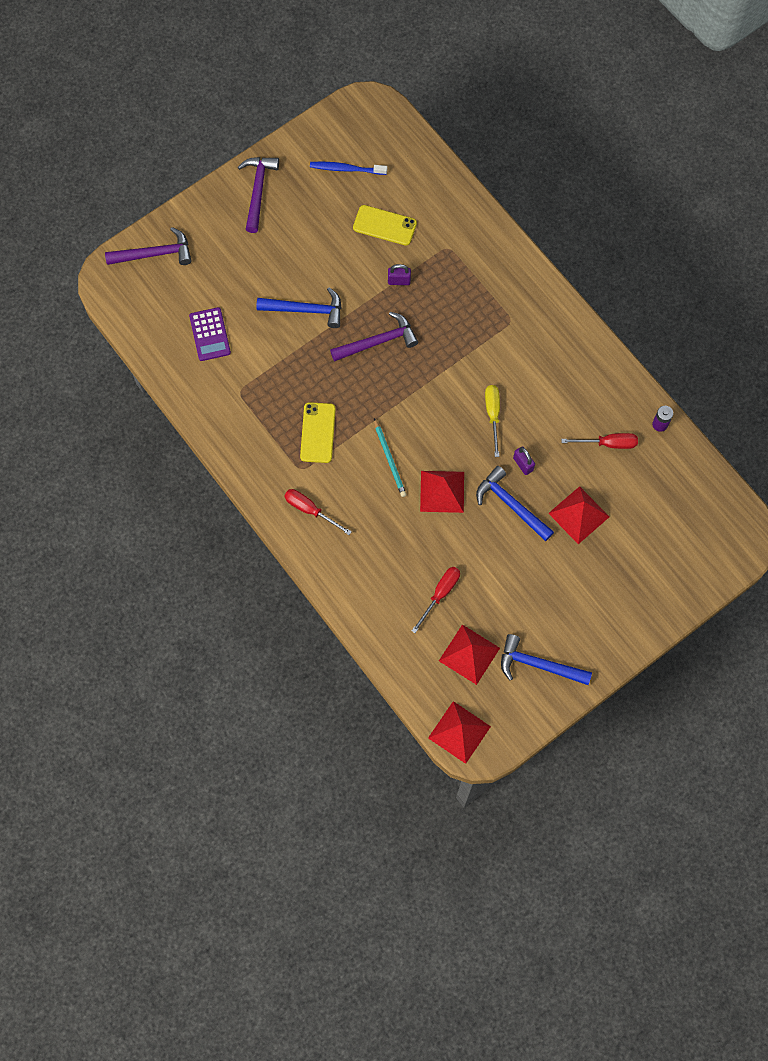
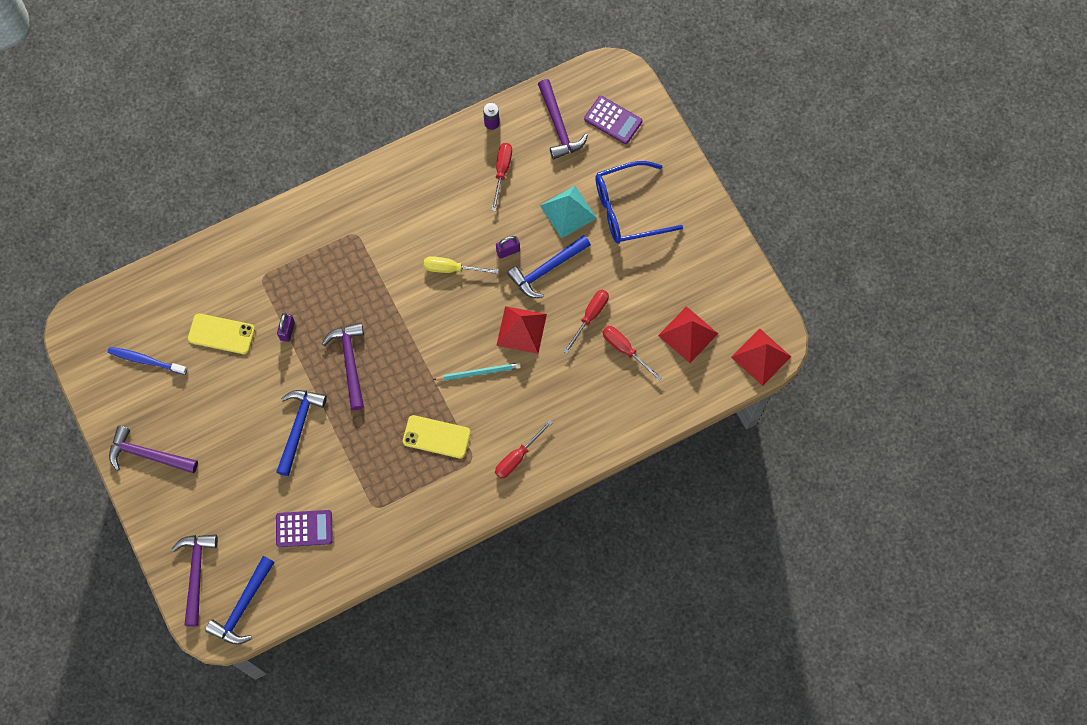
camera: 80 degrees left, 0 degrees up
(346, 169) = (146, 360): blue toothbrush -> blue toothbrush turned 90 degrees clockwise
(384, 225) = (221, 334): yellow phone -> yellow phone turned 75 degrees clockwise
(469, 555) = (590, 316): none -> red screwdriver
(538, 665) = (707, 275): blue hammer -> blue hammer (243, 606)
(579, 515) = (568, 211): red pyramid -> turquoise pyramid
(595, 573) = (627, 209): none -> blue glasses
(673, 489) = (558, 126): none -> purple hammer
(692, 542) = (613, 120): none -> purple calculator

